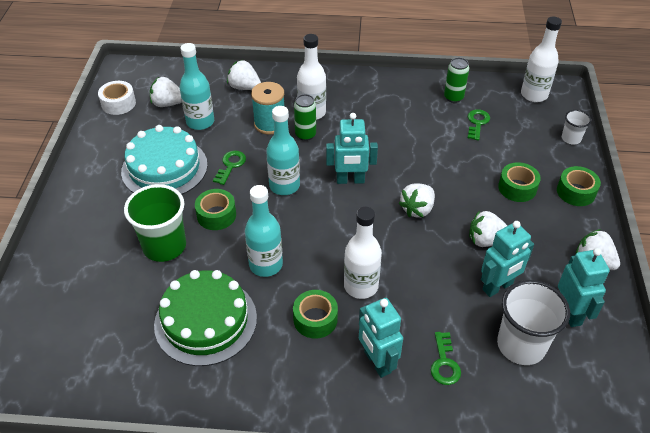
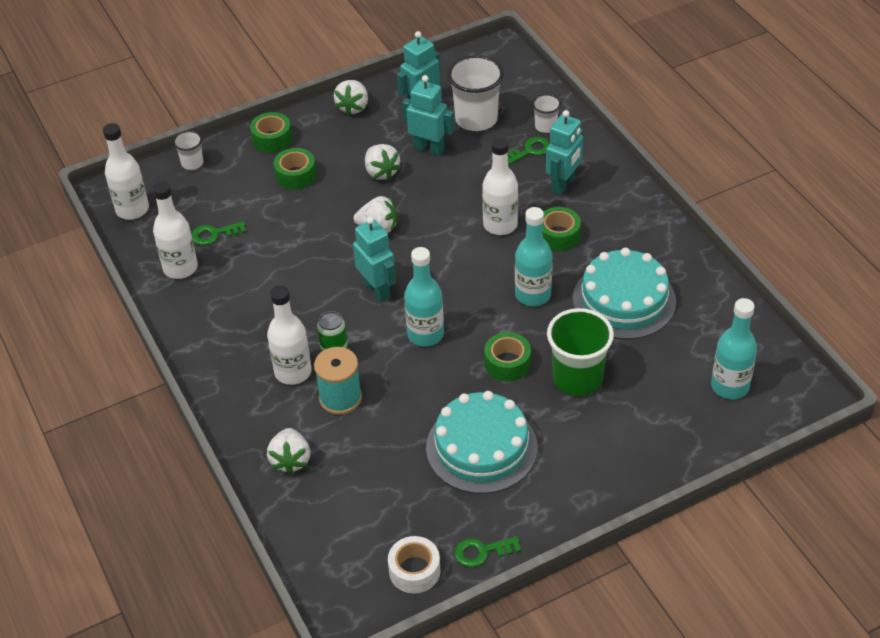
camera: 120 degrees left, 0 degrees up
(168, 103) = (377, 518): white strawberry -> none
(200, 122) = (385, 464): turquoise bottle -> turquoise bottle (730, 386)
(205, 321) = (624, 300): green cake -> turquoise cake
(230, 165) = (432, 393): green key -> green key (482, 552)
(453, 97) = (180, 268): green can -> white bottle
(473, 398) = (545, 126): none -> white cup

